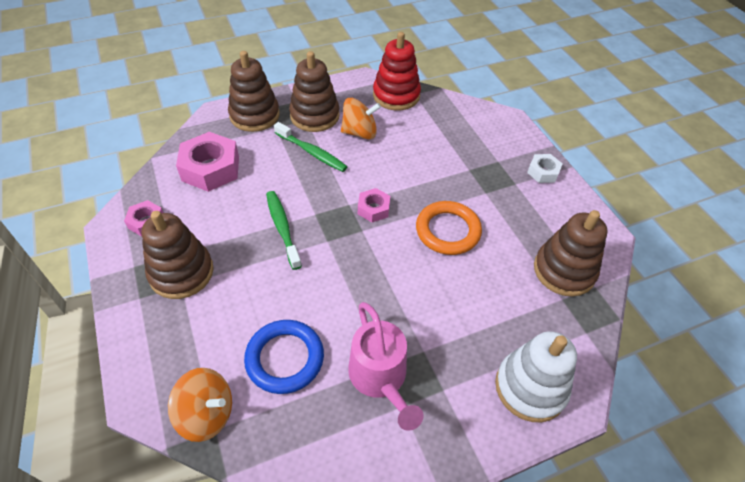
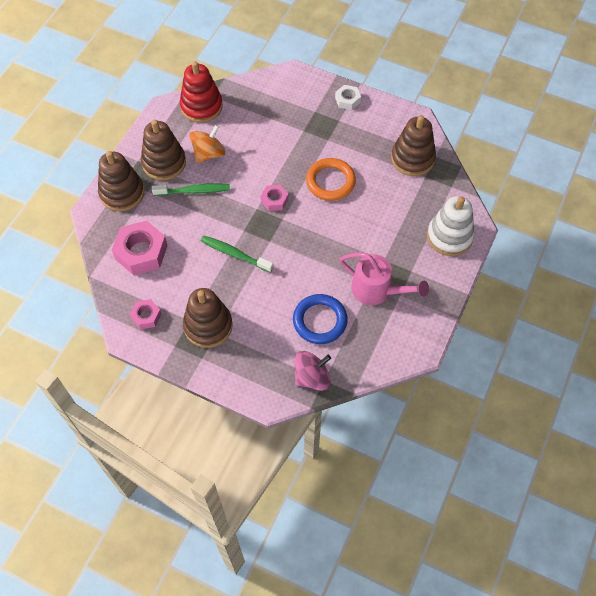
camera: 40 degrees left, 10 degrees up
(207, 414) = (312, 377): orange spinning top -> pink spinning top

